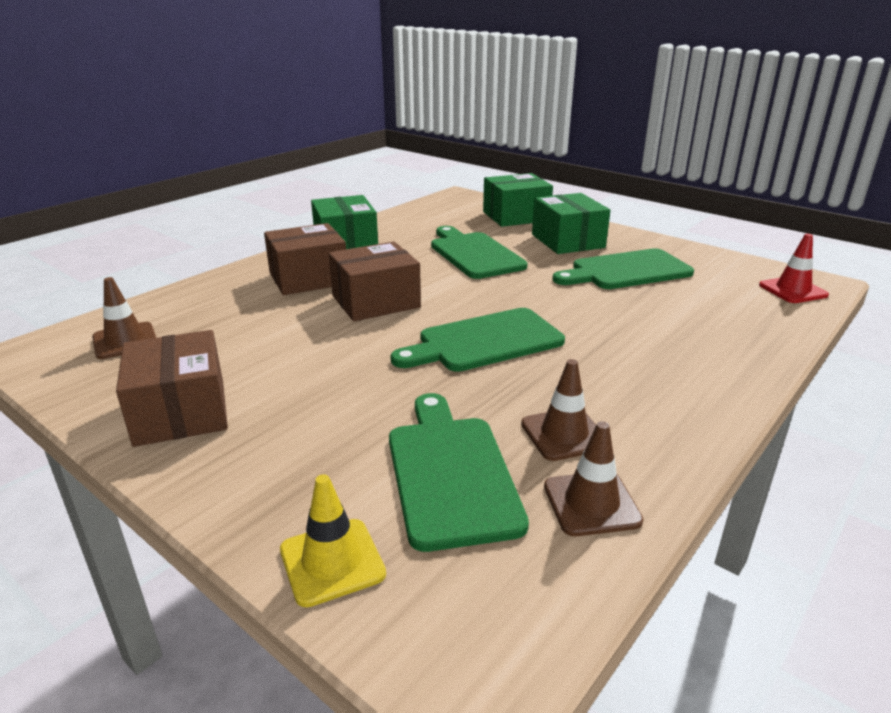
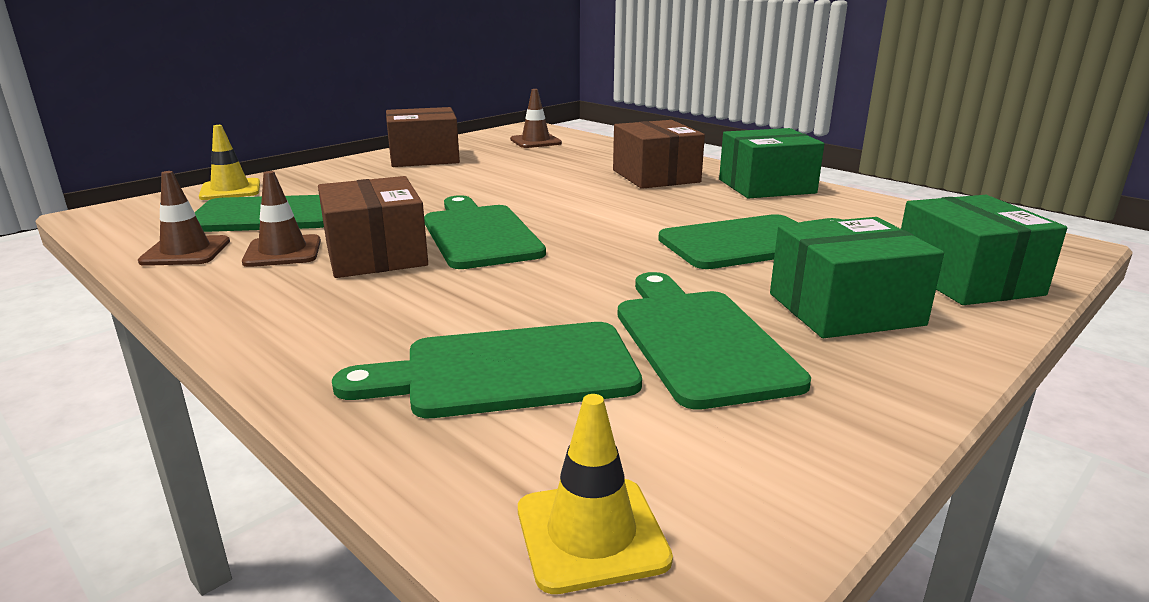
camera: 95 degrees right, 5 degrees down
(376, 301) = (593, 198): brown box -> brown box (375, 255)
(695, 313) = (508, 371): none -> green cutting board
(792, 290) = (591, 534): red traffic cone -> yellow traffic cone

